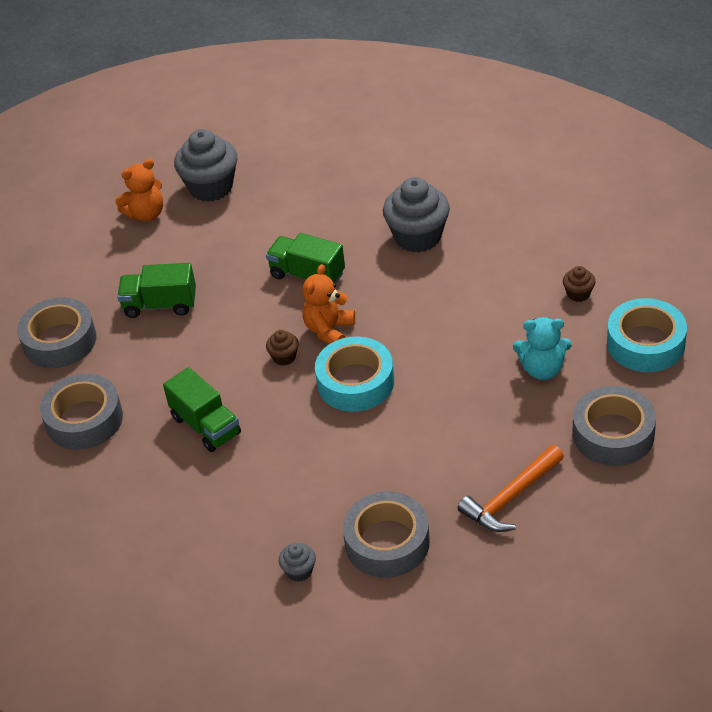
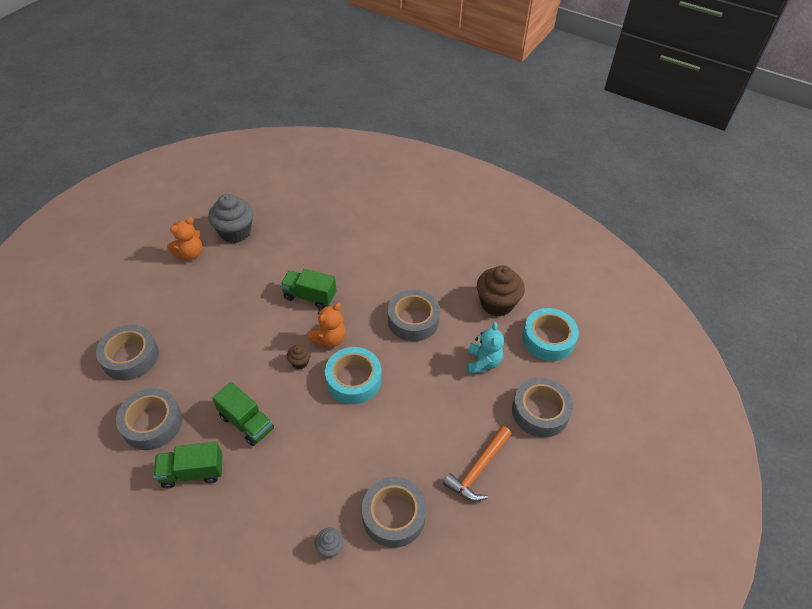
camera: 15 degrees left, 5 degrees up
(160, 305) = (205, 324): green truck -> green truck (192, 472)
(329, 330) = (329, 339): orange teddy bear -> orange teddy bear turned 150 degrees counterclockwise
(418, 237) = (382, 265): grey cupcake -> none
(451, 311) = (413, 320): none -> grey tape
(542, 369) = (483, 362): turquoise teddy bear -> turquoise teddy bear turned 75 degrees counterclockwise
(578, 294) = (497, 303): brown cupcake -> brown cupcake, size x2.14

